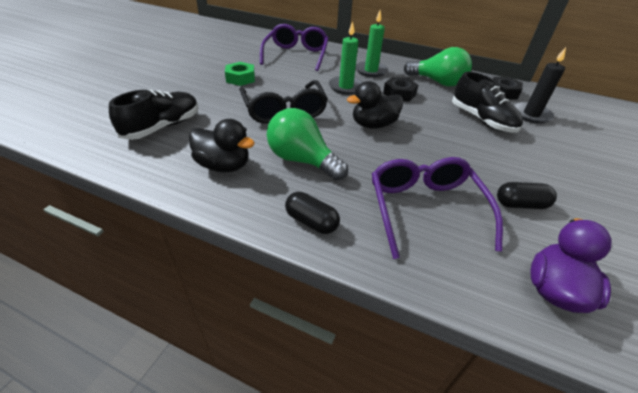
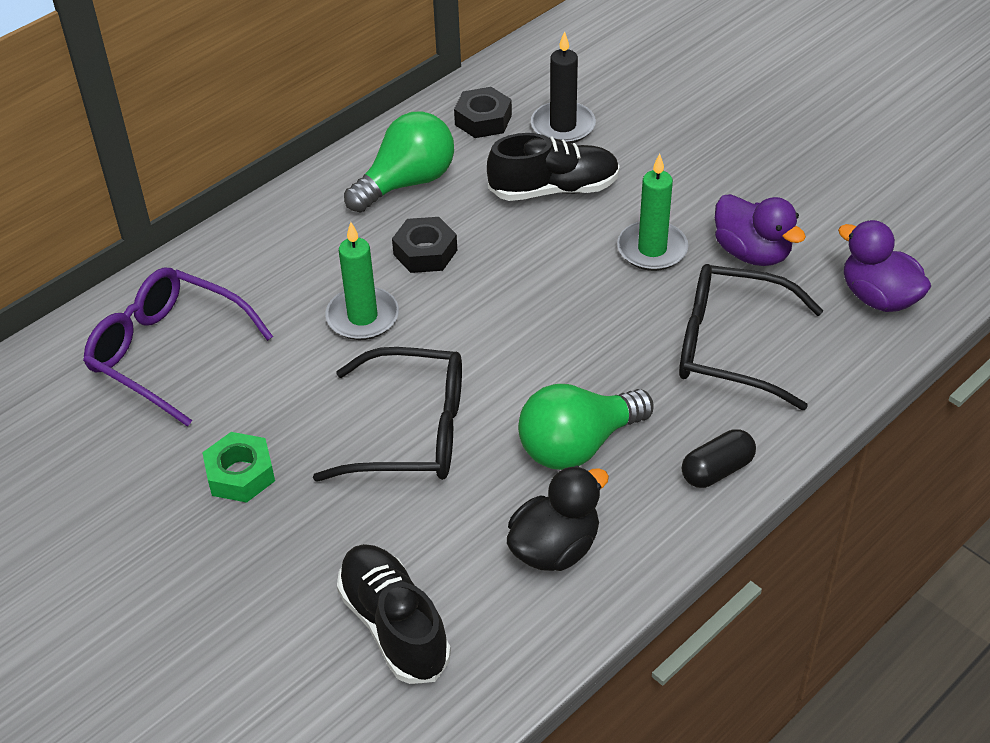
camera: 65 degrees left, 5 degrees up
(371, 71) = (312, 256): green candle -> green candle (652, 249)
(373, 125) = (512, 325): black duck -> none
(425, 209) = (730, 347): purple glasses -> black glasses
(520, 204) = (752, 253): black capsule -> purple duck

